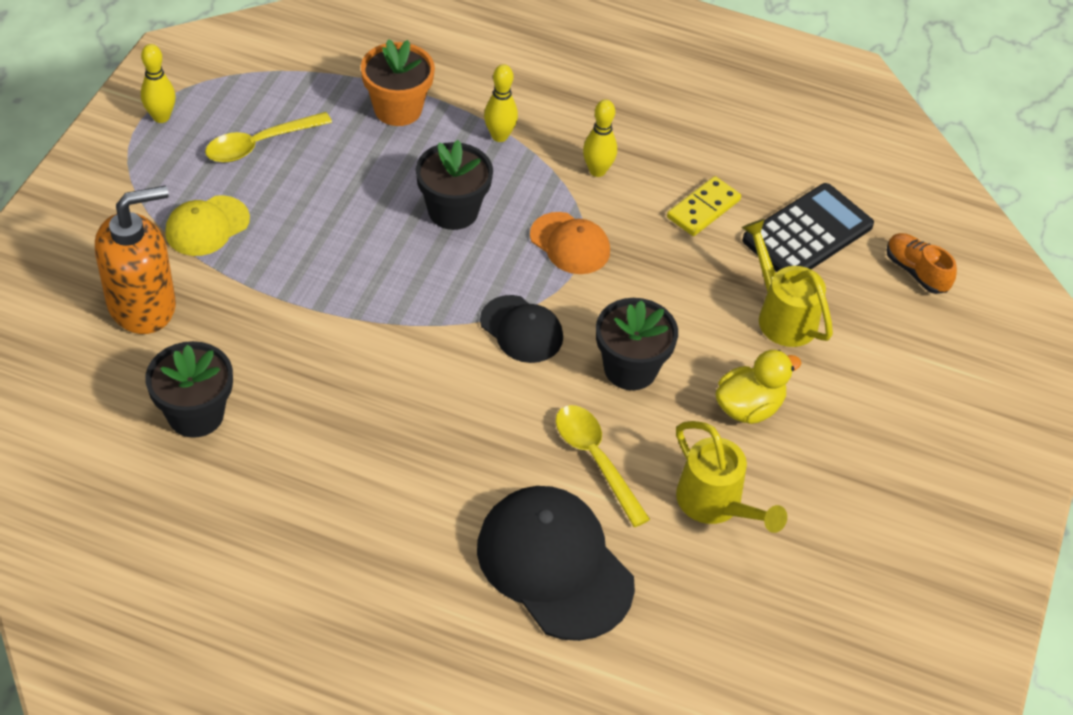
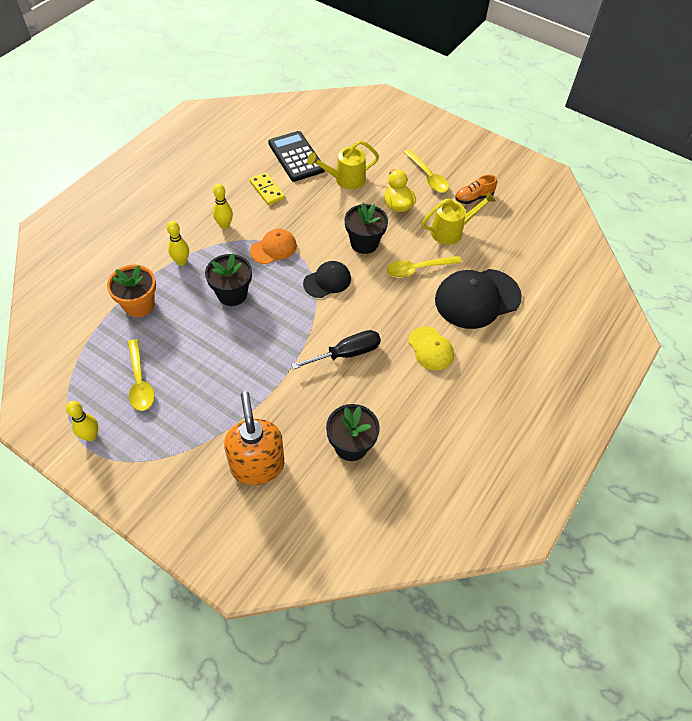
camera: 75 degrees left, 5 degrees up
(207, 226) = (201, 420): yellow cap -> yellow cap (430, 348)
(373, 382) = (347, 353): none -> black screwdriver
(852, 447) = (428, 176): none -> yellow spoon
(916, 272) = (331, 127): orange shoe -> orange shoe (473, 198)

